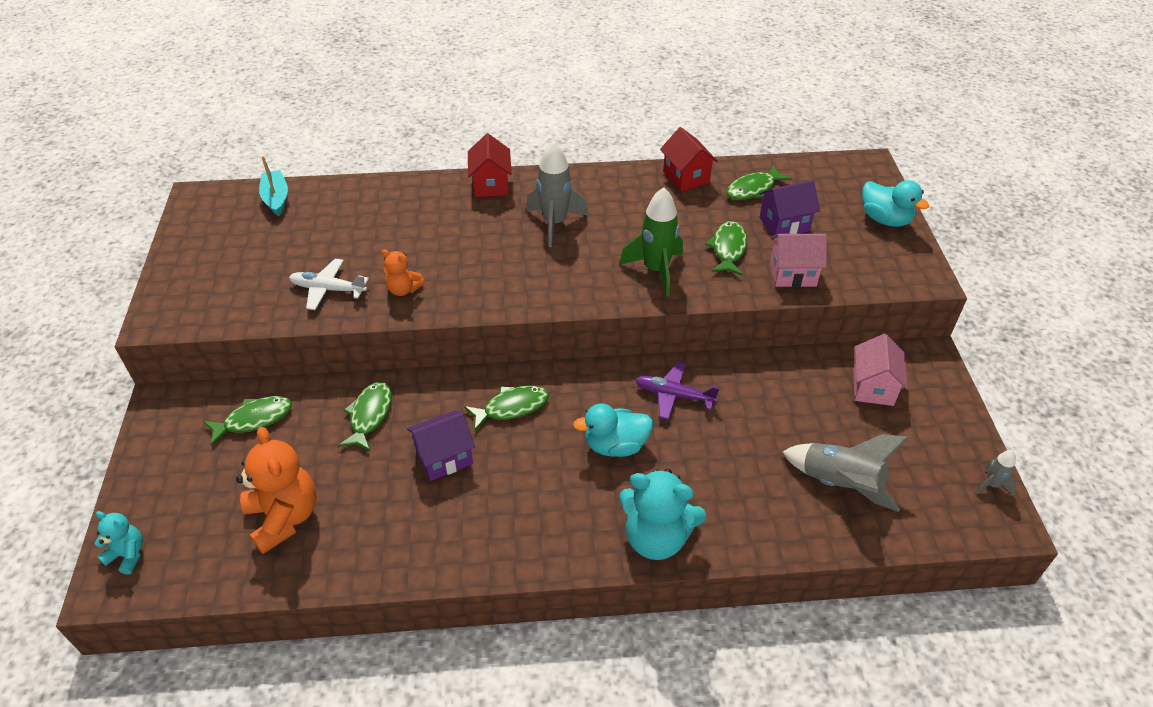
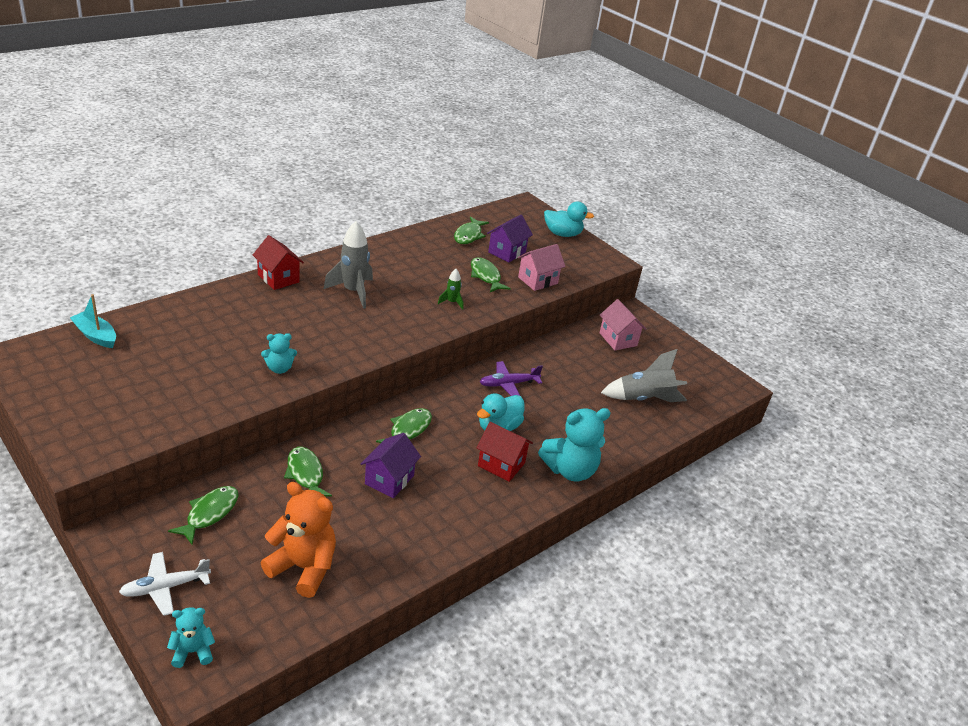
camera: 40 degrees left, 10 degrees down
(328, 289) = (216, 387): white plane -> white plane (165, 587)
(403, 289) = (279, 368): orange teddy bear -> turquoise teddy bear
(656, 270) = (452, 302): green rocket -> green rocket, size x0.50
(686, 177) = (418, 238): red house -> red house (501, 464)
(991, 485) = (717, 370): grey rocket -> none

